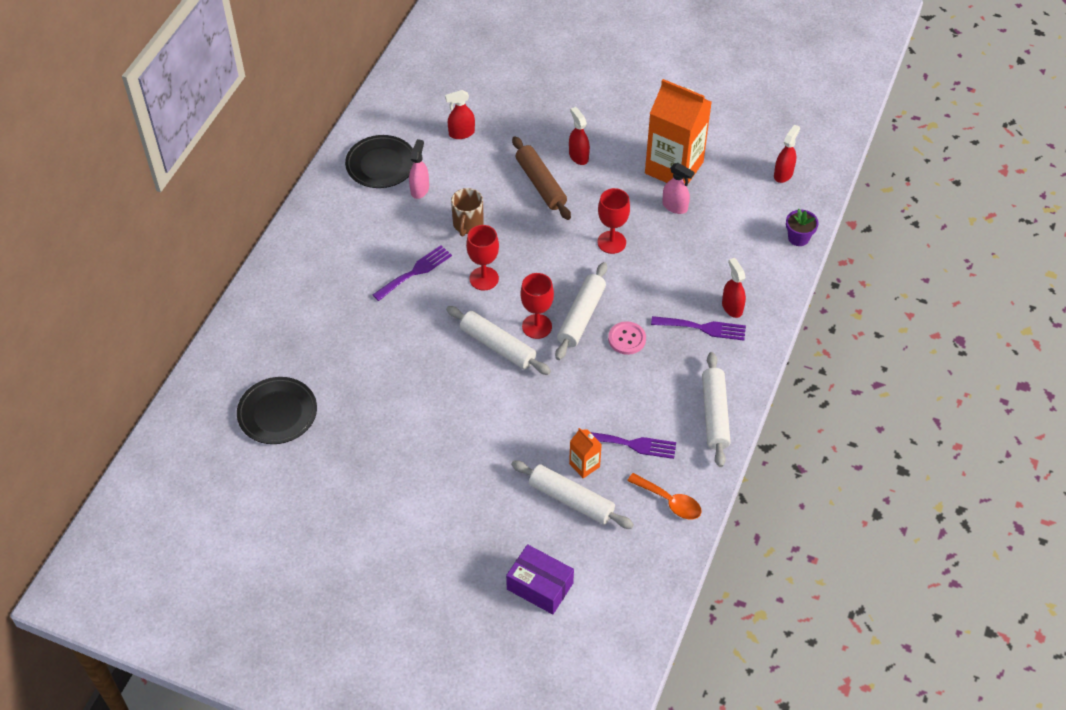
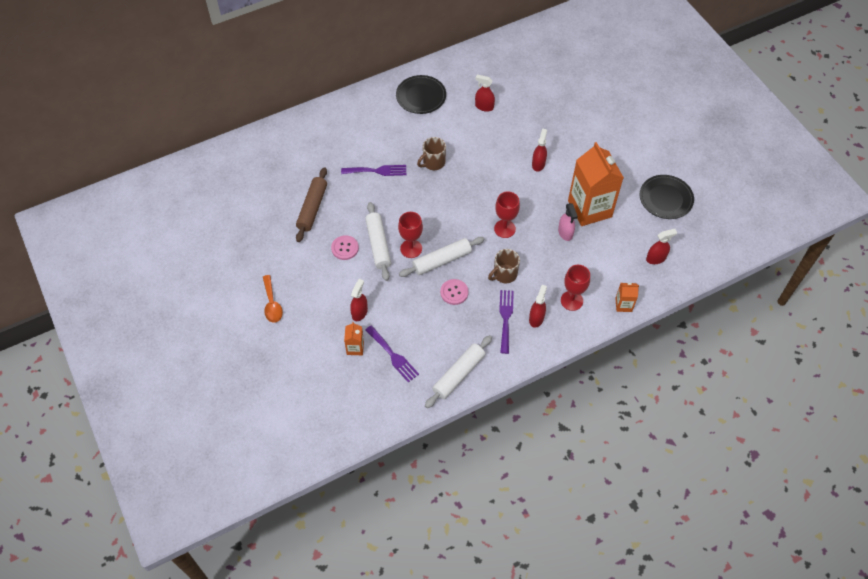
camera: 40 degrees right, 5 degrees up
(277, 413) = (230, 200): black plate -> black plate (665, 199)
(420, 189) = (427, 125): pink spray bottle -> none
(465, 374) = (345, 248): none -> pink button
(484, 278) = (410, 200): red goblet -> red goblet (571, 300)
(540, 586) = (262, 397): purple box -> none
(541, 184) = (499, 166): brown rolling pin -> brown rolling pin (312, 208)
(551, 427) = (359, 312): none -> red spray bottle
(571, 500) = (328, 362): white rolling pin -> none
(658, 287) = (504, 274): none -> brown mug
(669, 501) = (380, 405): orange spoon -> orange spoon (272, 304)
(703, 328) = (505, 318): purple fork -> purple fork turned 135 degrees counterclockwise
(798, 238) = (623, 305): purple flower pot -> orange carton

